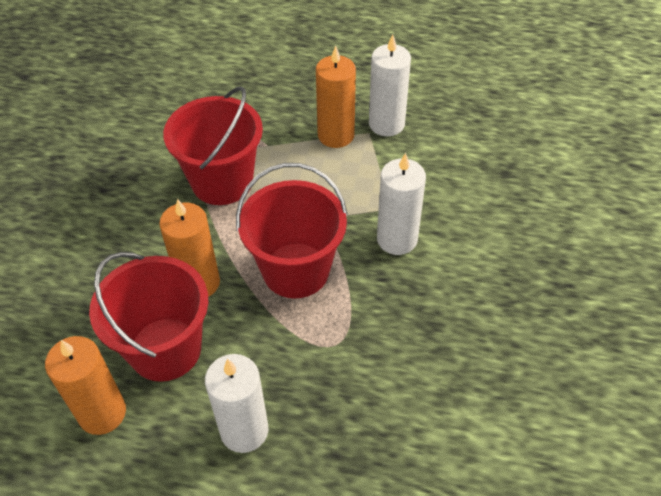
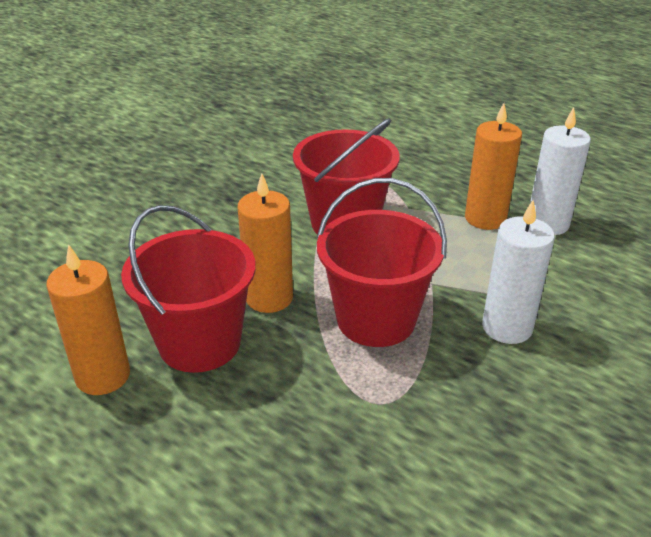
camera: 25 degrees right, 15 degrees down
(244, 430) = (230, 448): white candle -> none

